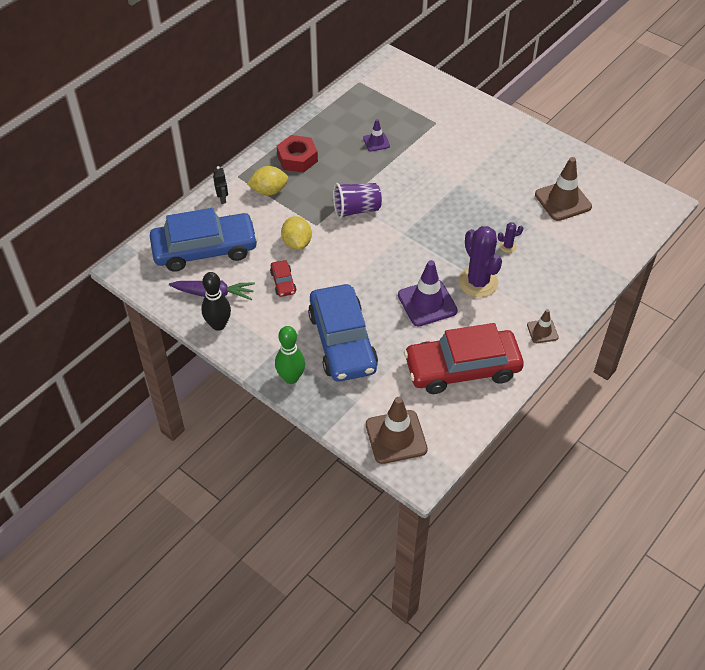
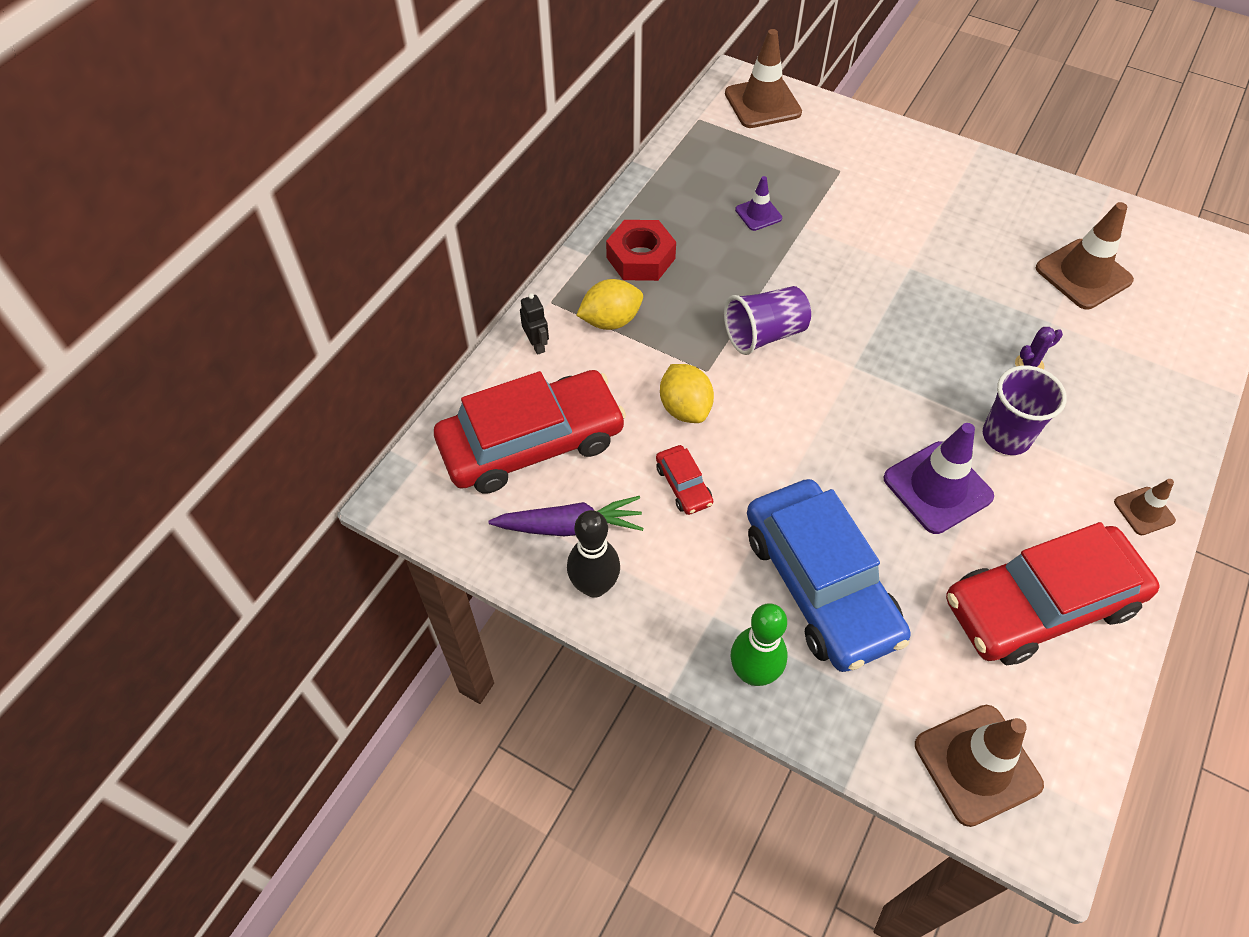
camera: 10 degrees left, 5 degrees up
(205, 249) = (531, 443): blue car -> red car
(402, 77) = (762, 103): none -> brown traffic cone
(478, 282) = (1006, 436): purple cactus -> purple cup

